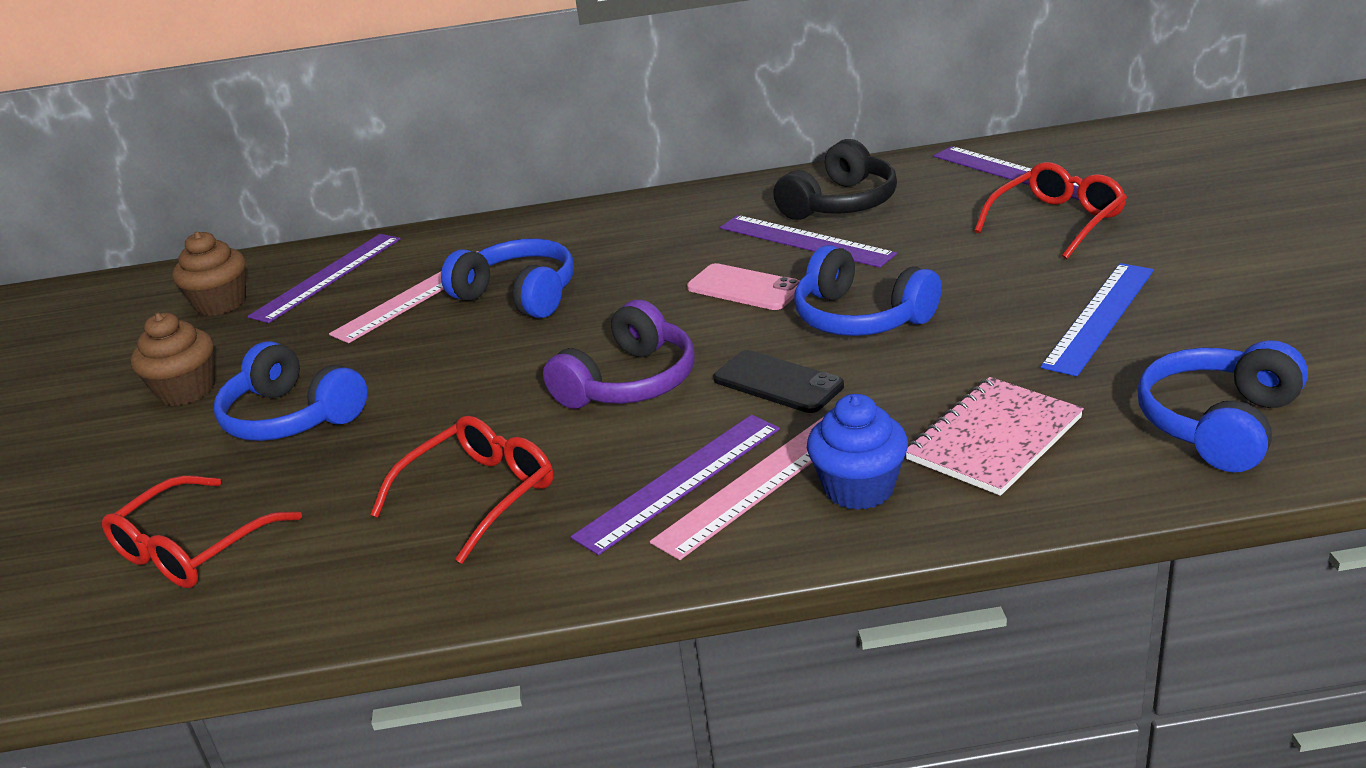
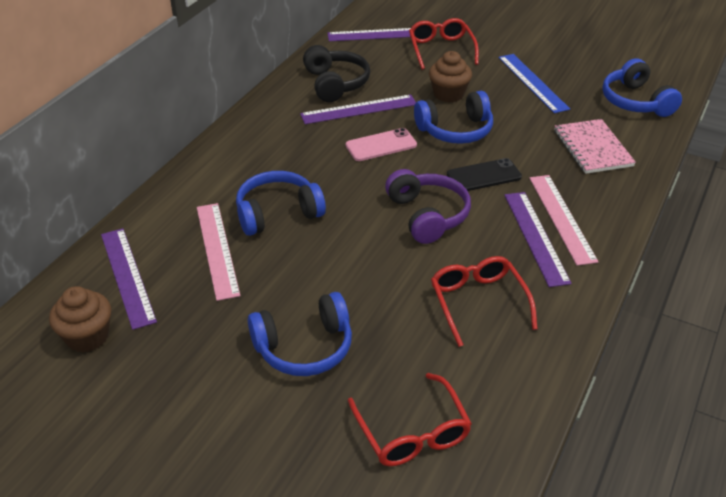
camera: 60 degrees left, 10 degrees up
(186, 390) = (201, 387): brown cupcake -> brown cupcake (448, 94)
(859, 488) = (593, 194): blue cupcake -> none

